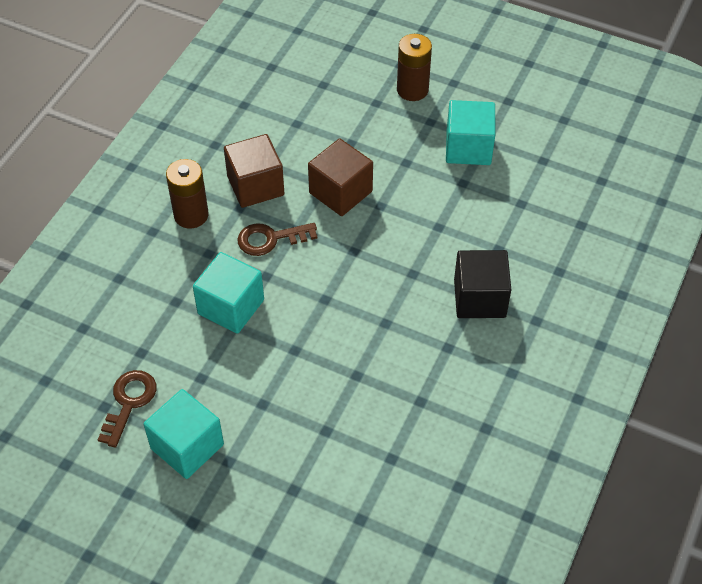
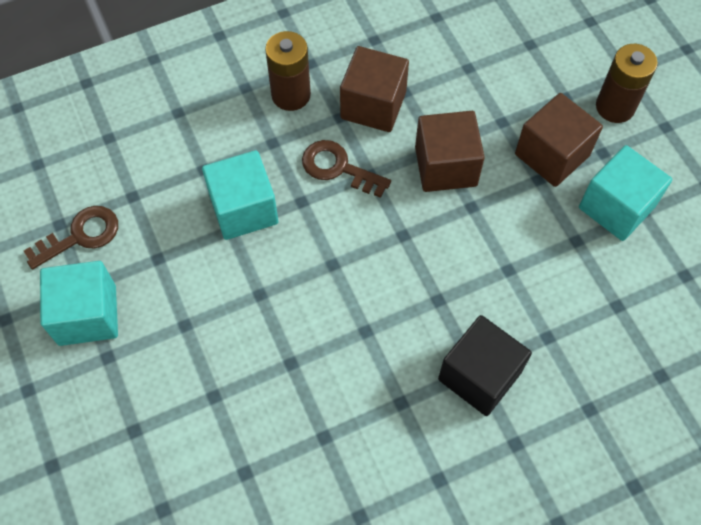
camera: 40 degrees right, 10 degrees up
(401, 142) = (552, 155): none -> brown cube

